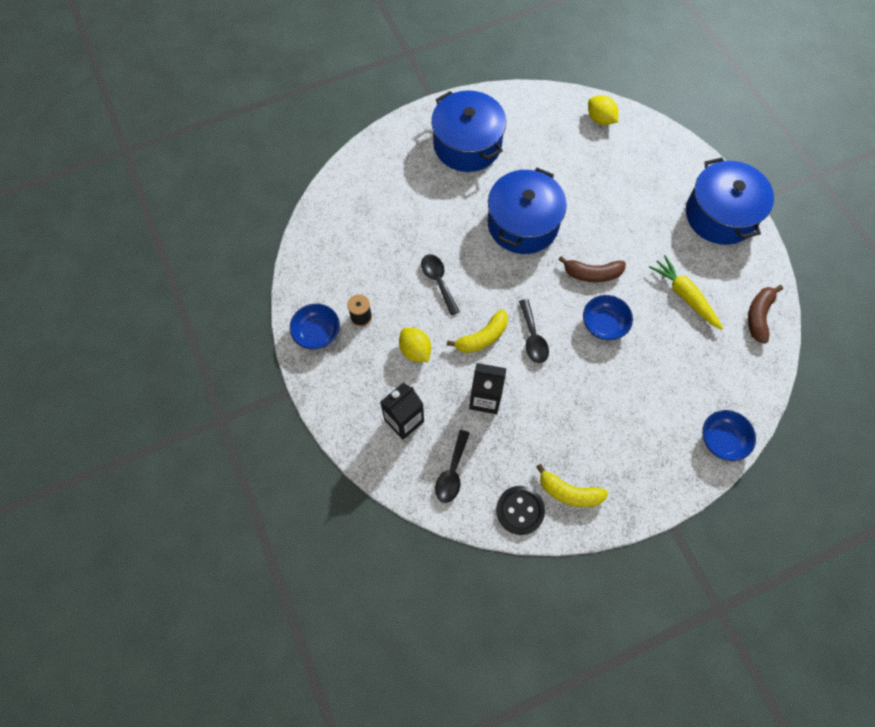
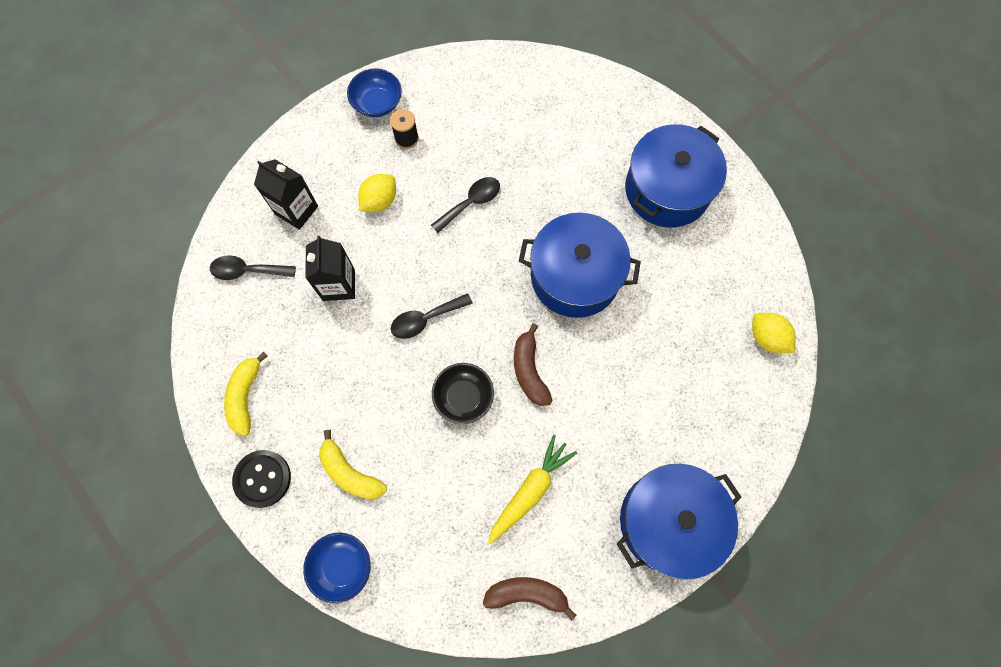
camera: 75 degrees right, 5 degrees up
(482, 337) = (412, 265): yellow banana -> yellow banana (350, 472)
(520, 510) = (217, 348): black button -> black button (262, 479)
(600, 119) = (766, 338): yellow lemon -> yellow lemon turned 75 degrees counterclockwise
(604, 324) = (463, 397): blue bowl -> black bowl

